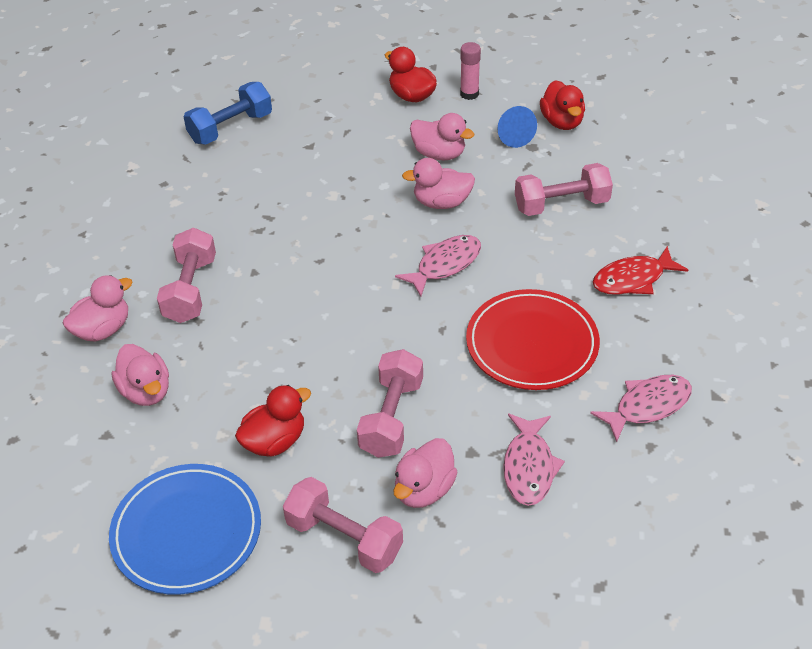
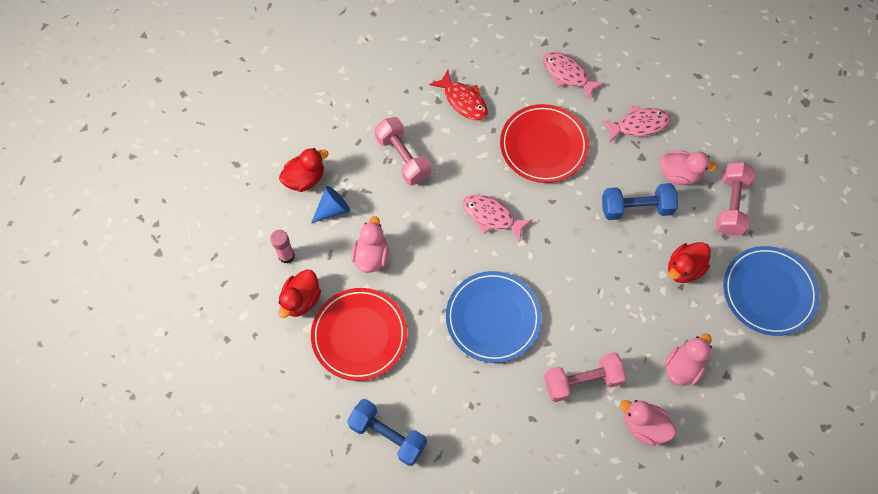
camera: 110 degrees left, 20 degrees up
(274, 441) = (684, 269): red duck -> red duck turned 75 degrees counterclockwise
(311, 233) = (493, 318): none -> blue plate
(349, 128) = (359, 335): none -> red plate
(391, 417) = (636, 208): pink dumbbell -> blue dumbbell
(441, 202) = (427, 237): pink duck -> none

